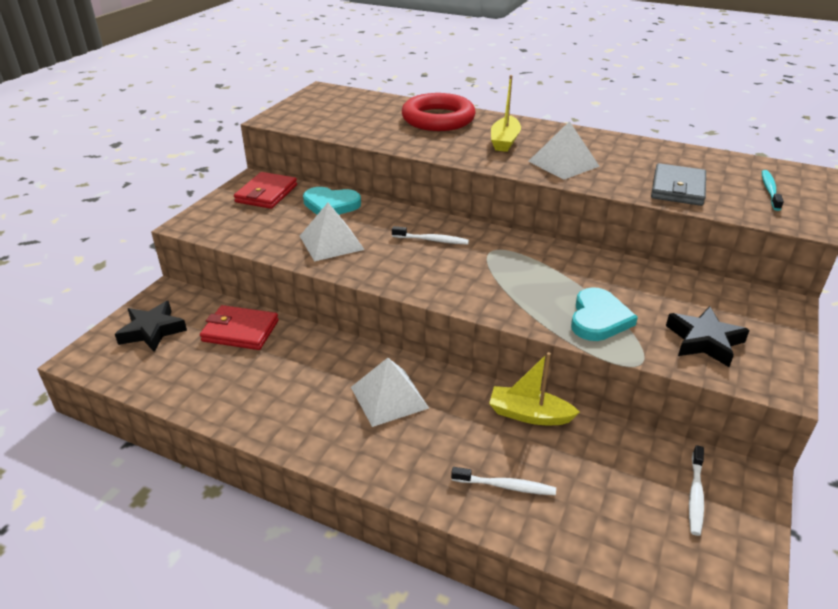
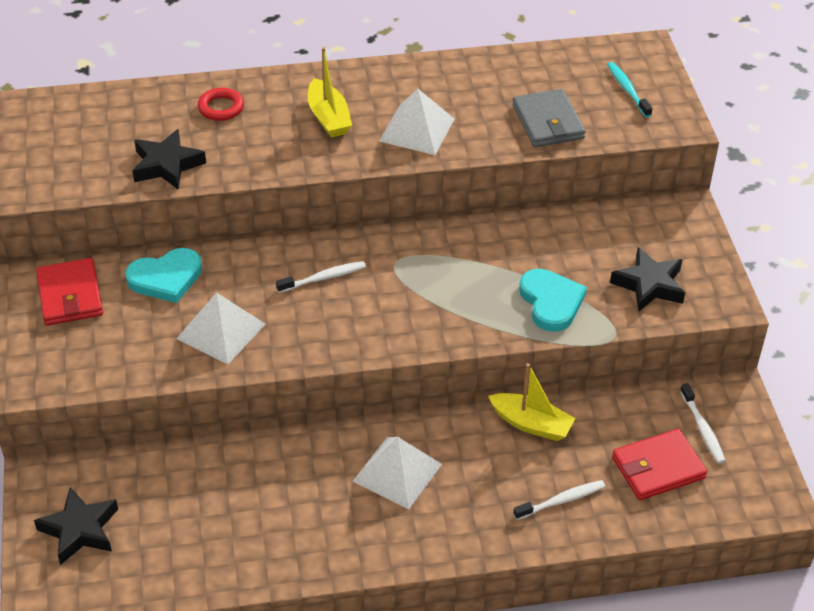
camera: 35 degrees left, 10 degrees up
(240, 331) = (178, 479): red wallet -> red wallet (658, 468)
(371, 133) = (167, 165): none -> black star
(438, 119) = (221, 108): red ring -> red ring, size x0.47
(529, 414) = (531, 424): yellow boat -> yellow boat turned 135 degrees counterclockwise

